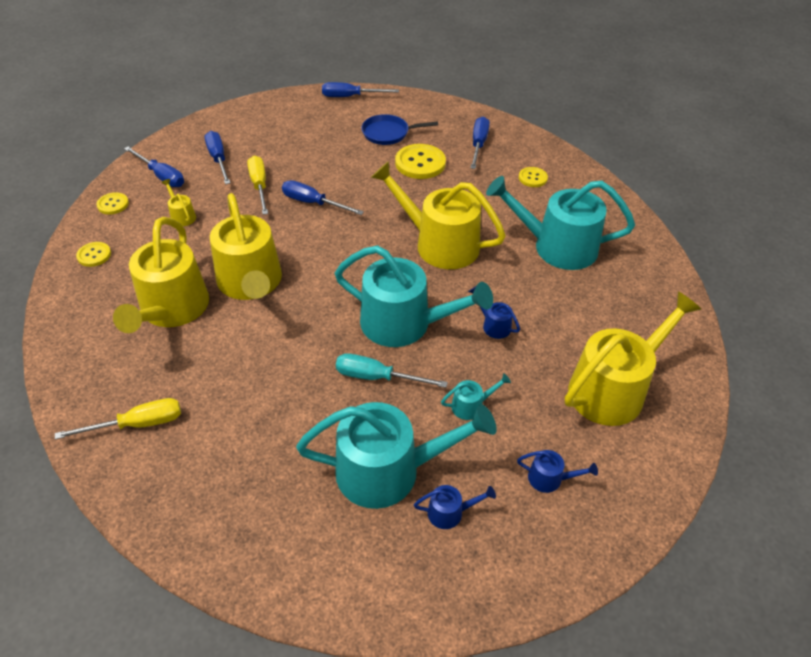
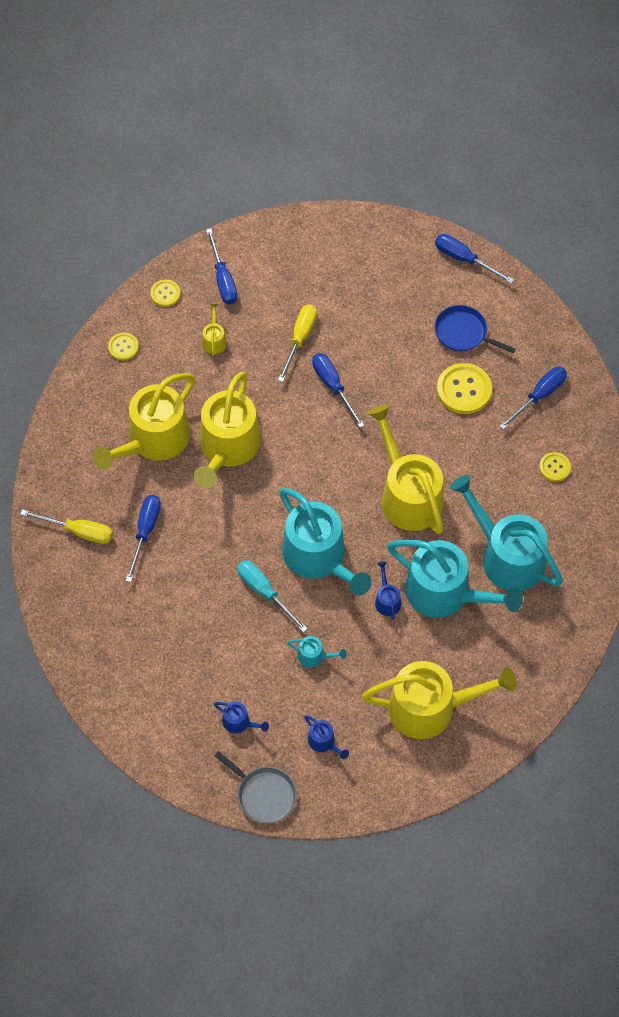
camera: 35 degrees right, 15 degrees up
(218, 159) = (284, 283): blue screwdriver -> blue screwdriver (145, 532)
(388, 470) = (221, 669): turquoise watering can -> turquoise watering can (445, 593)
(539, 573) = (264, 795): none -> grey pan

